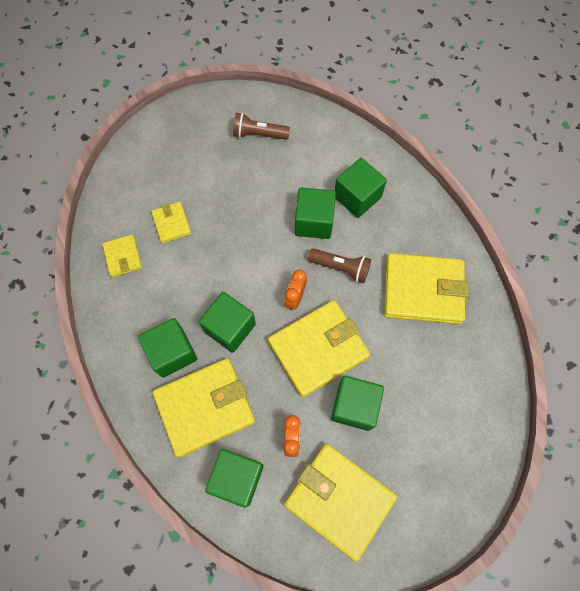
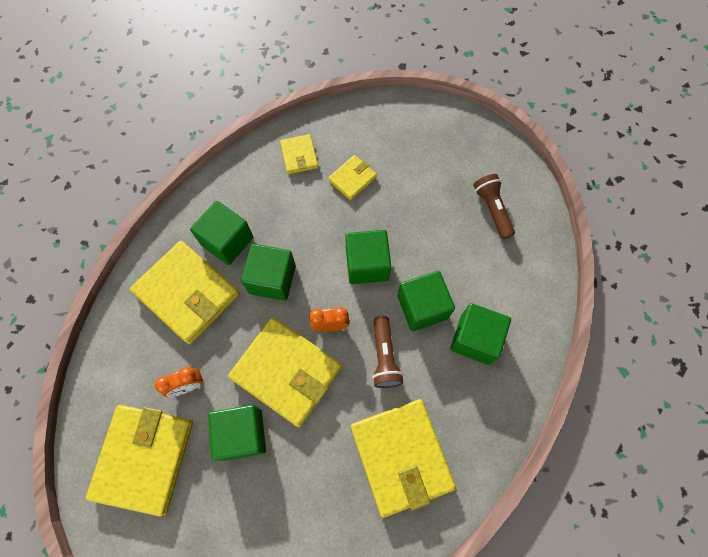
camera: 65 degrees right, 0 degrees up
(123, 257) = (299, 156): yellow wallet -> yellow wallet turned 60 degrees counterclockwise
(237, 477) = (133, 352): green cube -> green cube (367, 264)

